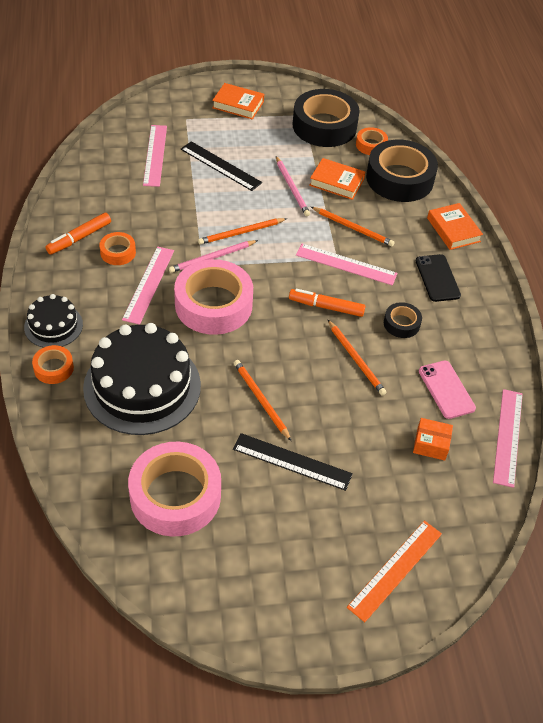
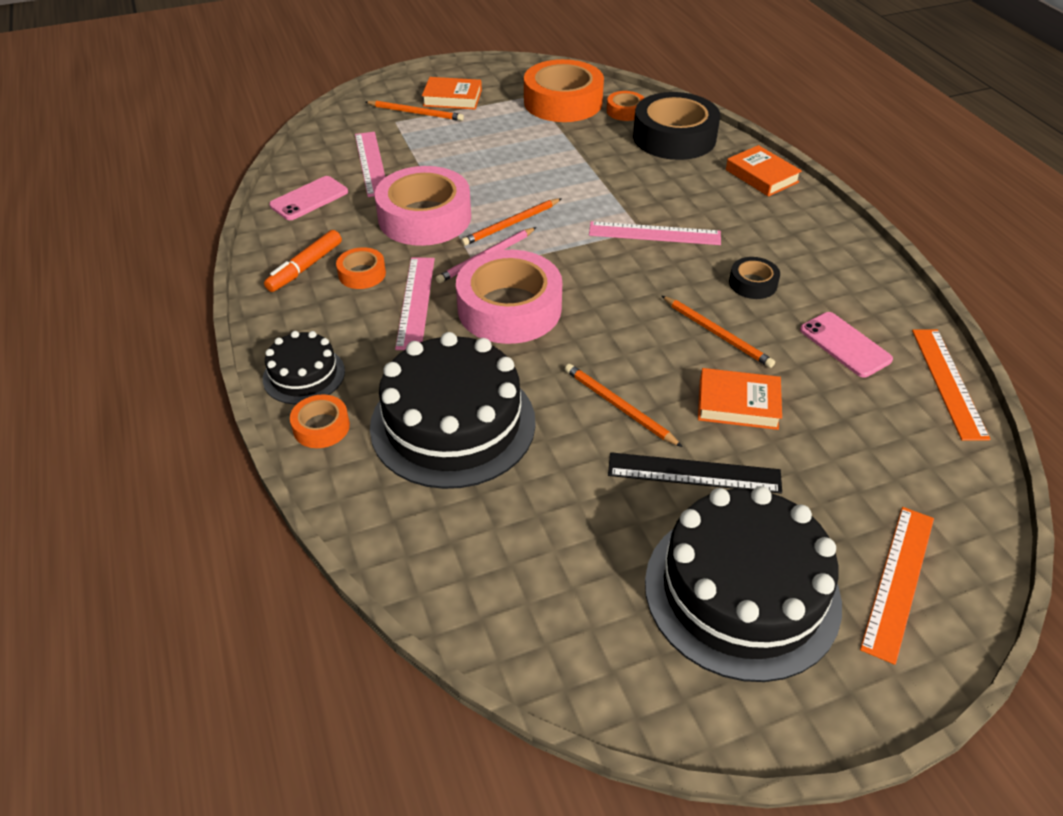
camera: 10 degrees left, 5 degrees down
(99, 178) = (309, 199): none -> pink phone
(175, 495) = (554, 554): pink tape -> pink tape (424, 217)
(220, 166) = (456, 161): black ruler -> none
(287, 550) = (741, 591): none -> black cake
(292, 188) = (552, 168): pink pencil -> none
(324, 126) = (563, 102): black tape -> orange tape
(326, 307) = (652, 283): orange marker -> none
(336, 182) = (603, 153): orange book -> orange book (738, 404)
(353, 228) = (644, 195): orange pencil -> orange pencil (416, 113)
(431, 444) = (860, 412): orange box -> none
(437, 278) = (770, 227): black phone -> none
(508, 437) = (948, 382): pink ruler -> orange ruler

